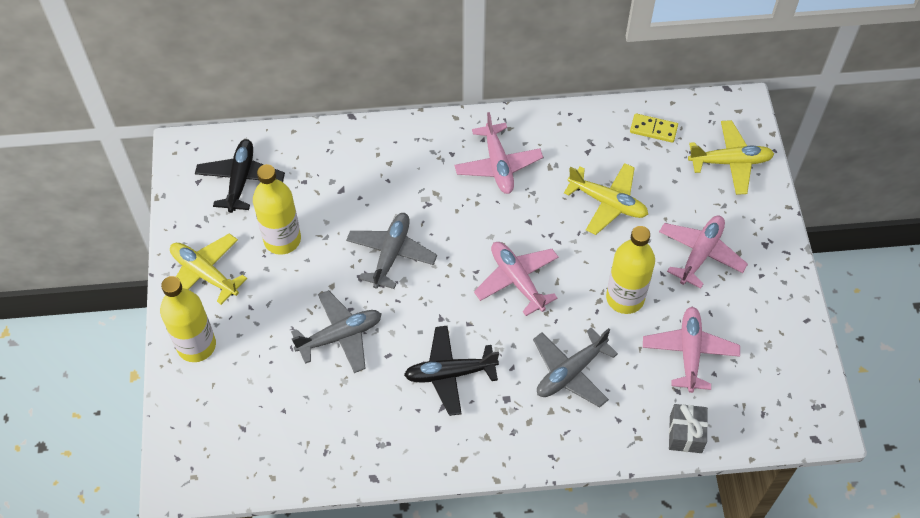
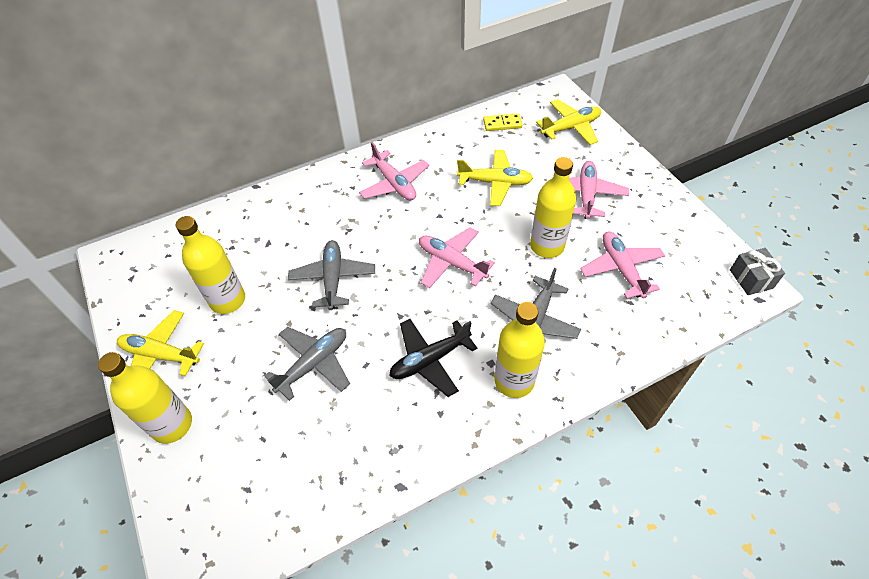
camera: 20 degrees left, 5 degrees down
(240, 180) = (172, 264): black plane -> none
(520, 424) = (514, 381): none -> yellow bottle
(685, 434) = (657, 334): grey gift -> grey gift (751, 279)

